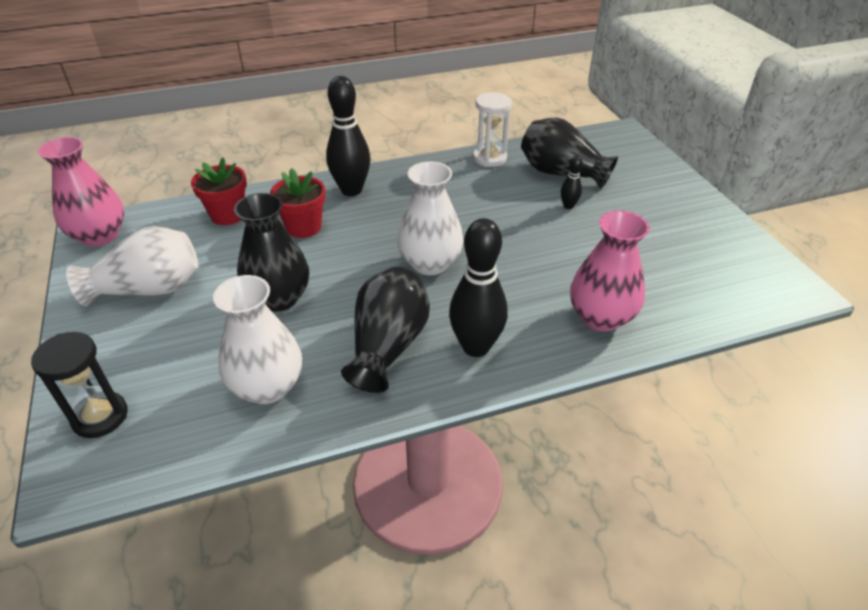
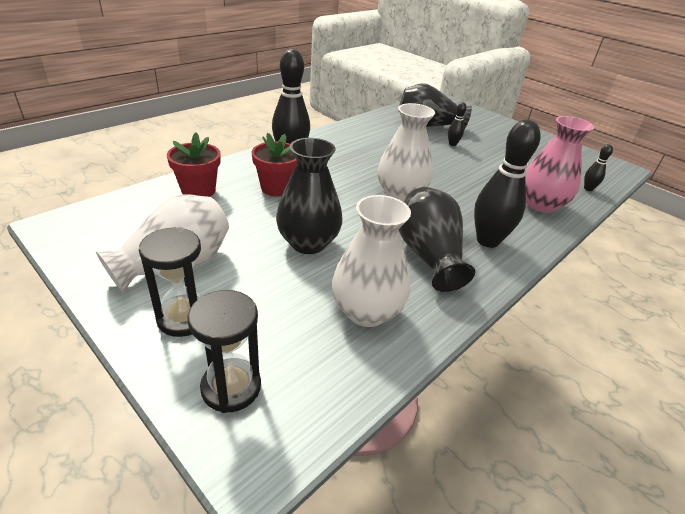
camera: 30 degrees left, 5 degrees down
(100, 236) = (76, 230): pink vase -> none
(115, 343) = (183, 318): none -> black hourglass
(489, 158) = (372, 123): white hourglass -> none
(701, 311) = (588, 189): none -> black bowling pin

